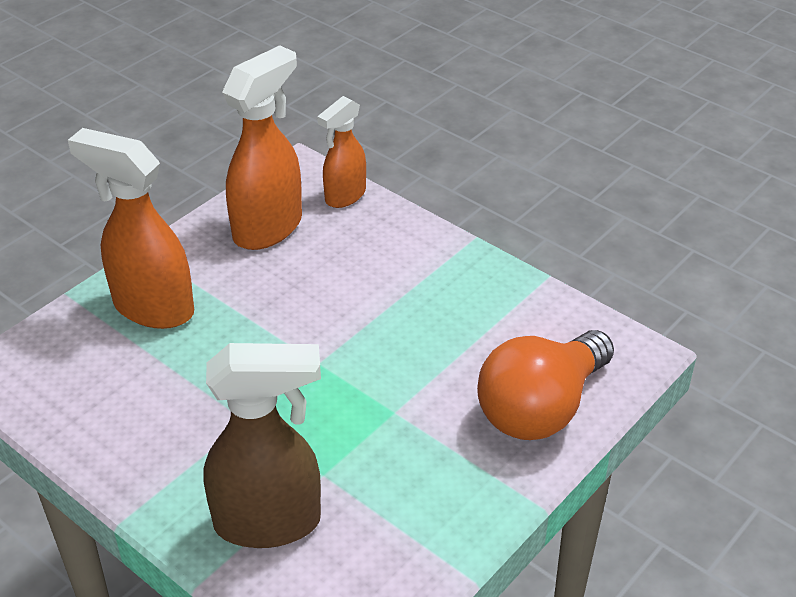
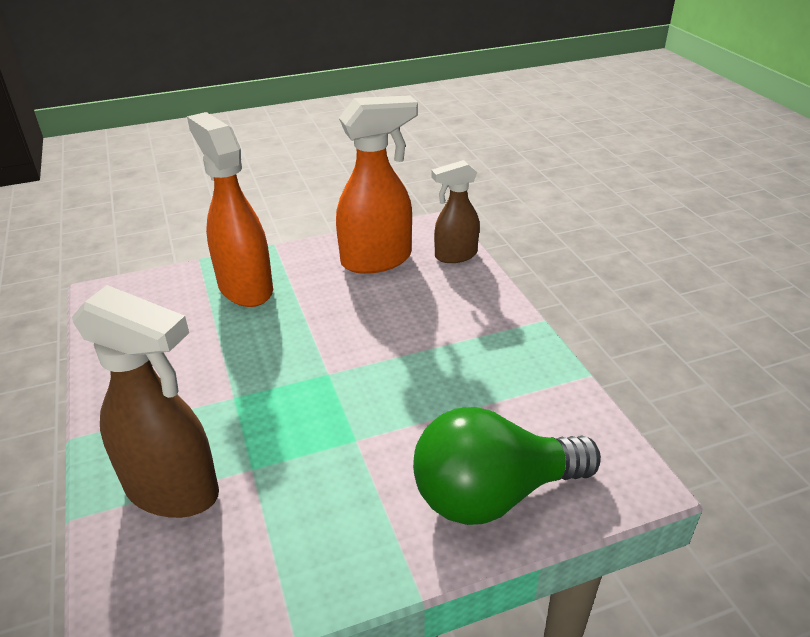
camera: 30 degrees right, 5 degrees down
(344, 196) = (455, 256): orange spray bottle -> brown spray bottle
(541, 408) = (493, 494): orange light bulb -> green light bulb

